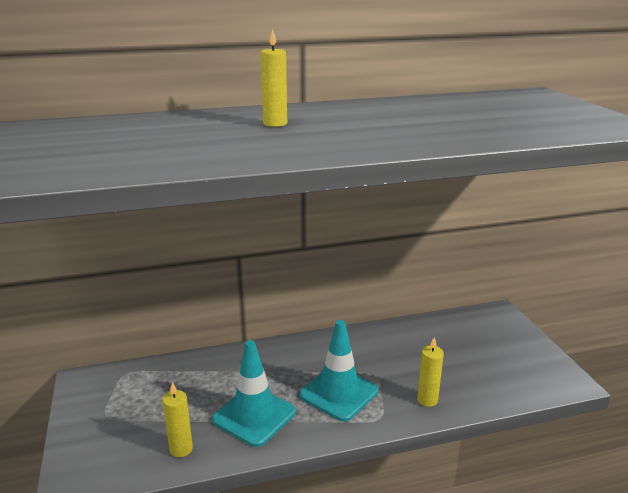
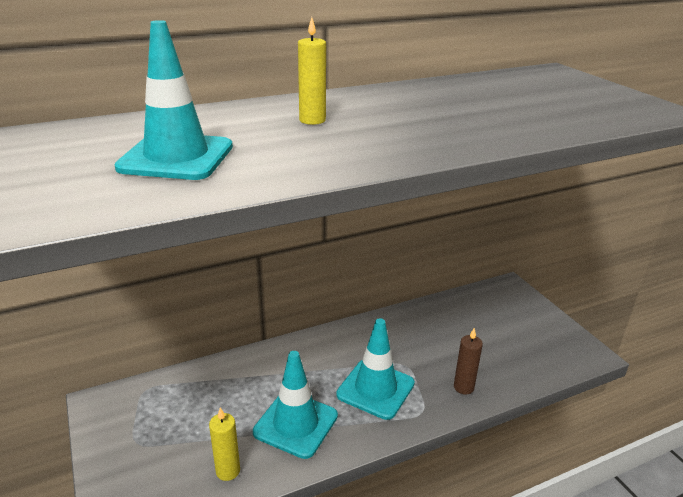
camera: 10 degrees left, 5 degrees up
(141, 145) = (176, 157): none -> turquoise traffic cone
(427, 400) = (463, 387): yellow candle -> brown candle

